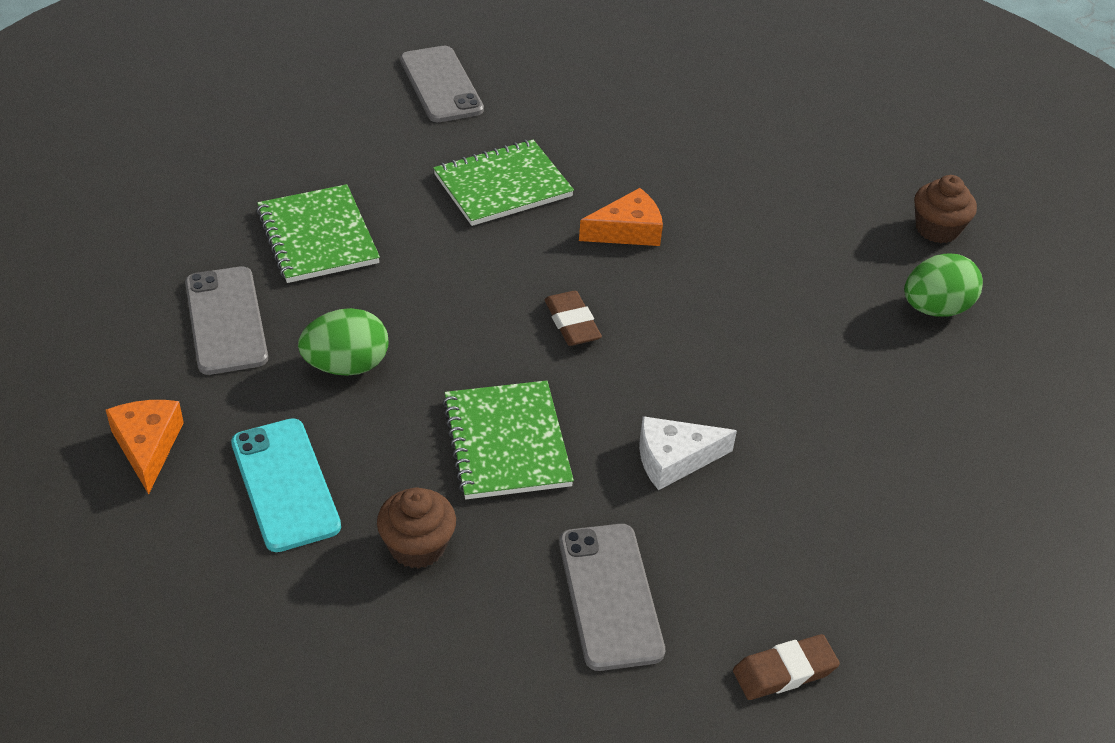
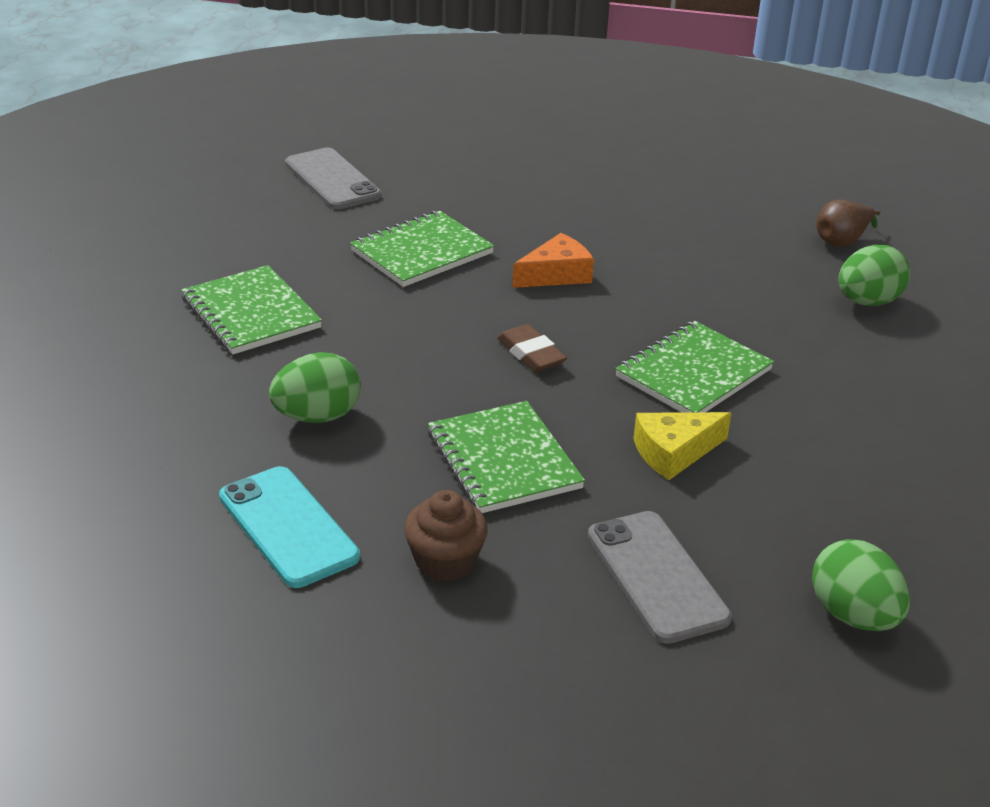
camera: 10 degrees left, 10 degrees down
(148, 446) = (129, 513): orange cheese -> none
(226, 320) = (178, 394): grey phone -> none
(674, 459) = (674, 452): white cheese -> yellow cheese
(725, 369) = (693, 373): none -> green notebook
(784, 672) = (853, 615): brown eraser -> green egg
(937, 229) = (842, 241): brown cupcake -> brown pear

